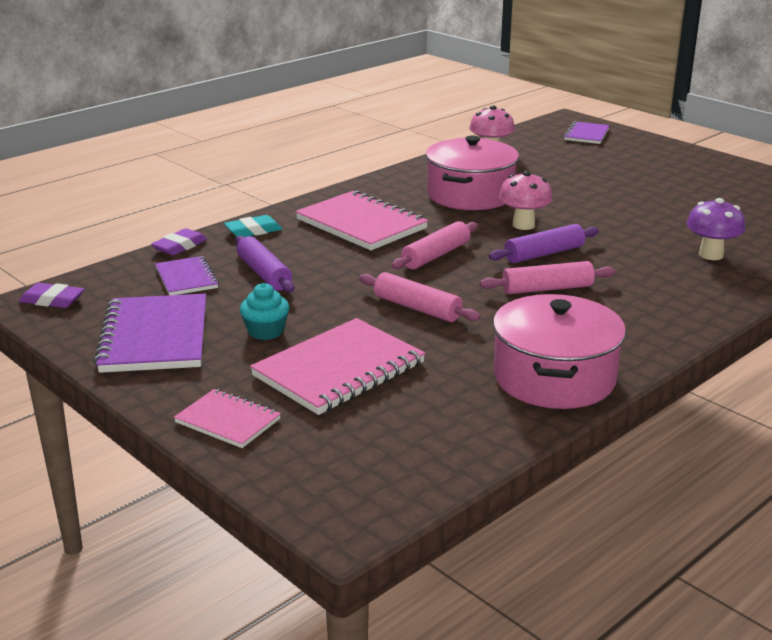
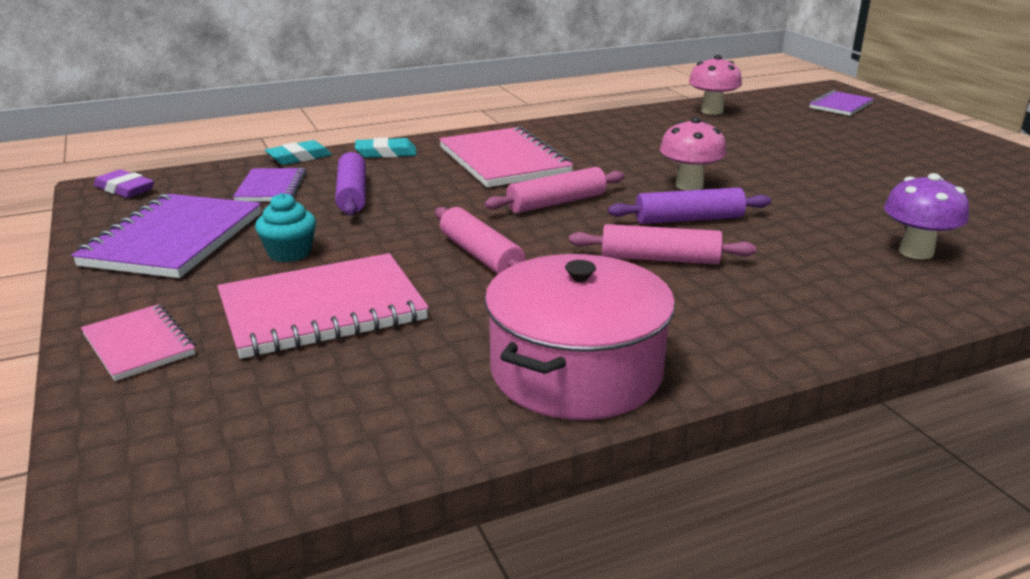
camera: 20 degrees right, 0 degrees up
(180, 246) = (299, 157): purple eraser -> turquoise eraser
(470, 195) = (652, 148): pink pot -> none

